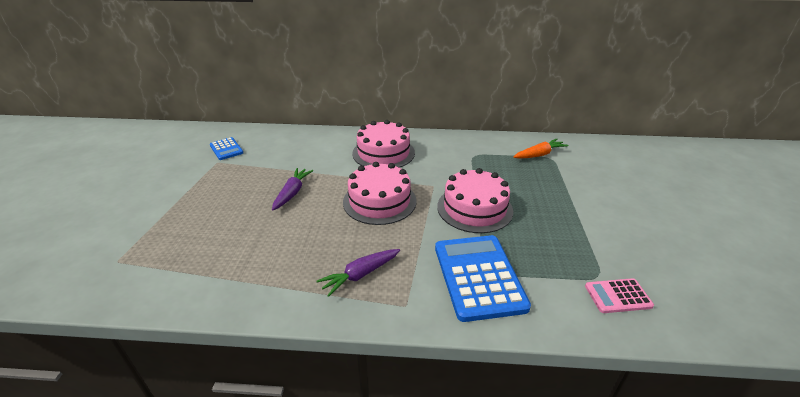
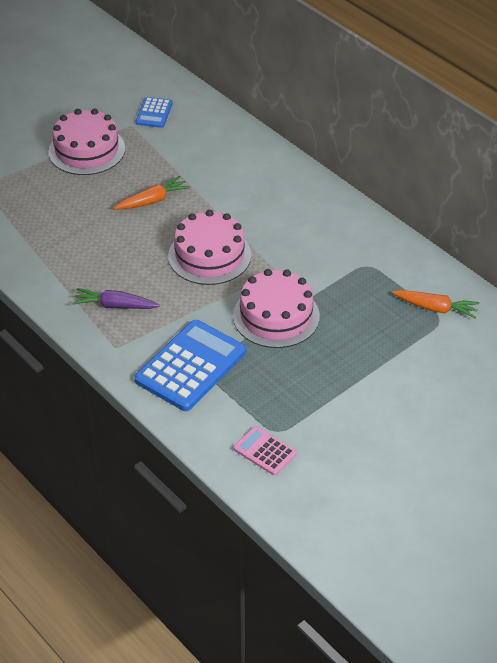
camera: 45 degrees right, 10 degrees up
(292, 193) = (153, 200): purple carrot -> orange carrot
(383, 153) = (284, 206): pink cake -> pink cake (86, 150)

